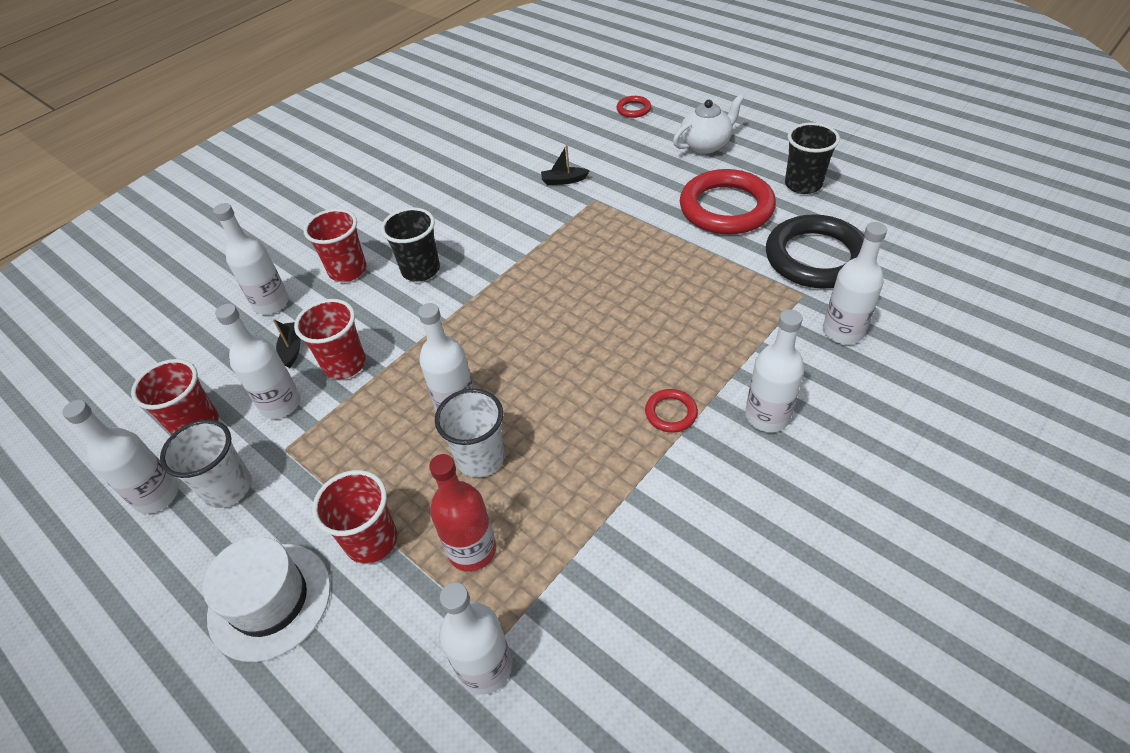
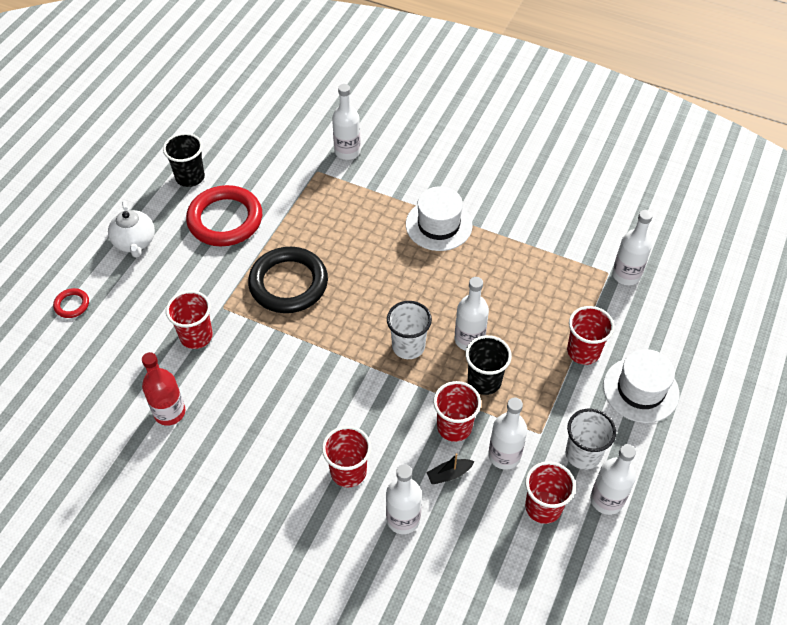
camera: 110 degrees left, 5 degrees up
(420, 270) = (336, 412): black cup -> black cup (484, 381)
(472, 550) = (567, 299): red bottle -> red bottle (169, 412)
(480, 458) = (505, 313): white cup -> white cup (408, 346)
(564, 180) = (196, 336): black boat -> red cup
(671, 413) = (438, 225): red ring -> white hat
(706, 145) = (135, 242): white teapot -> white teapot turned 150 degrees counterclockwise
(767, 416) = (427, 181): white bottle -> none
(816, 257) = (277, 166): black ring -> black ring (288, 283)

